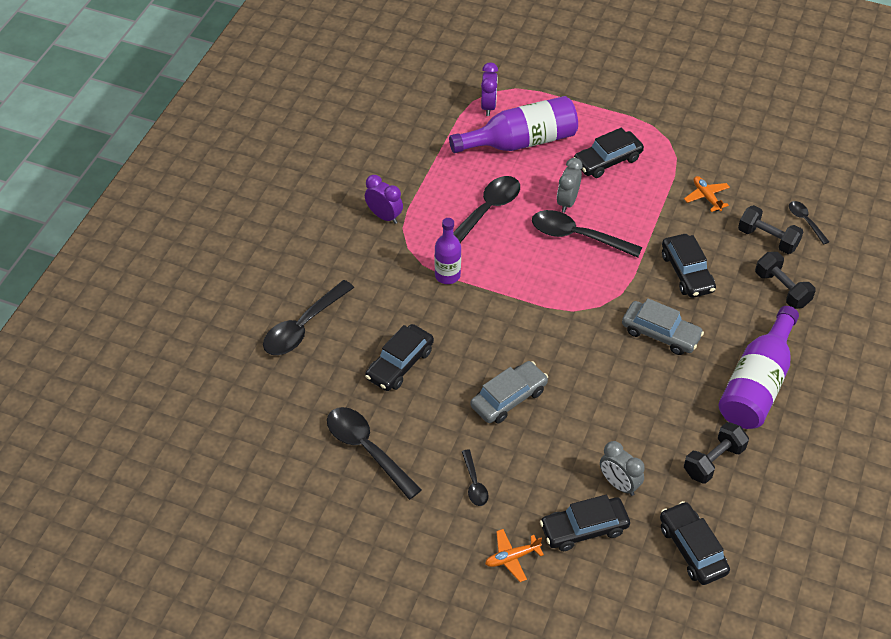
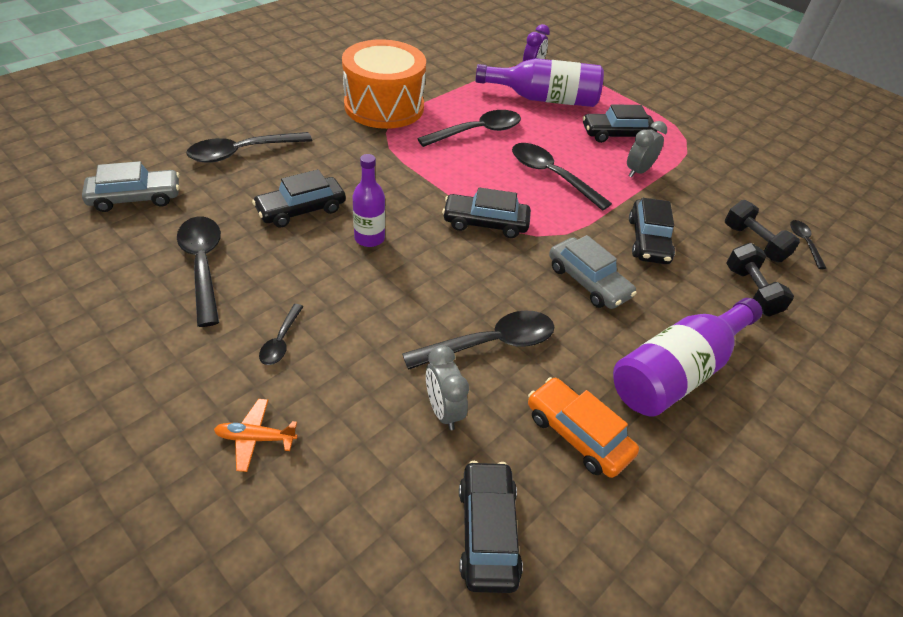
camera: 20 degrees right, 5 degrees down
(384, 216) = (384, 106): purple clock -> orange drum
(447, 275) = (405, 162): purple bottle -> purple bottle (369, 238)
(509, 398) = (383, 277): grey car -> grey car (135, 198)
(567, 202) = (558, 149): grey clock -> grey clock (638, 171)
(584, 529) = (366, 443): black car -> black car (485, 223)
(620, 419) = (490, 344): none -> black spoon
(706, 197) = (702, 189): orange plane -> none
(713, 461) = (577, 434): black dumbbell -> orange car

